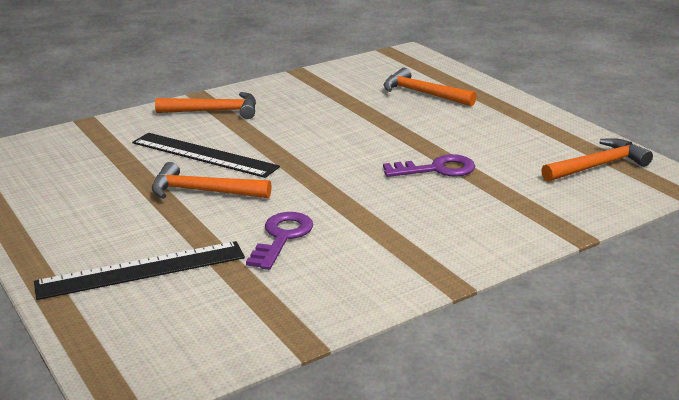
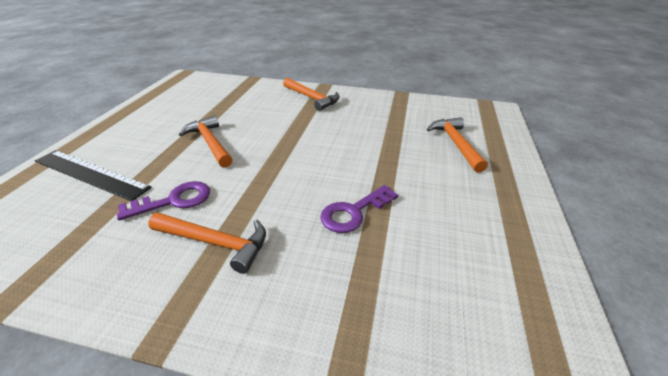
camera: 45 degrees right, 10 degrees up
(204, 155) = (256, 121): black ruler -> none
(436, 169) = (354, 212): purple key -> purple key turned 105 degrees clockwise
(598, 166) = (507, 311): orange hammer -> orange hammer (215, 242)

